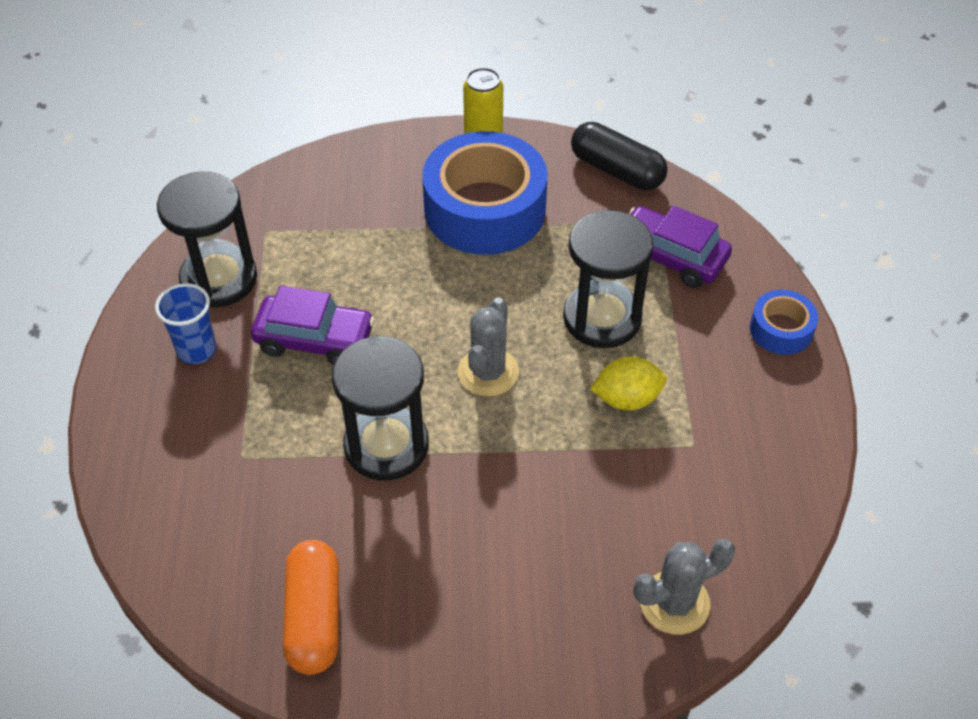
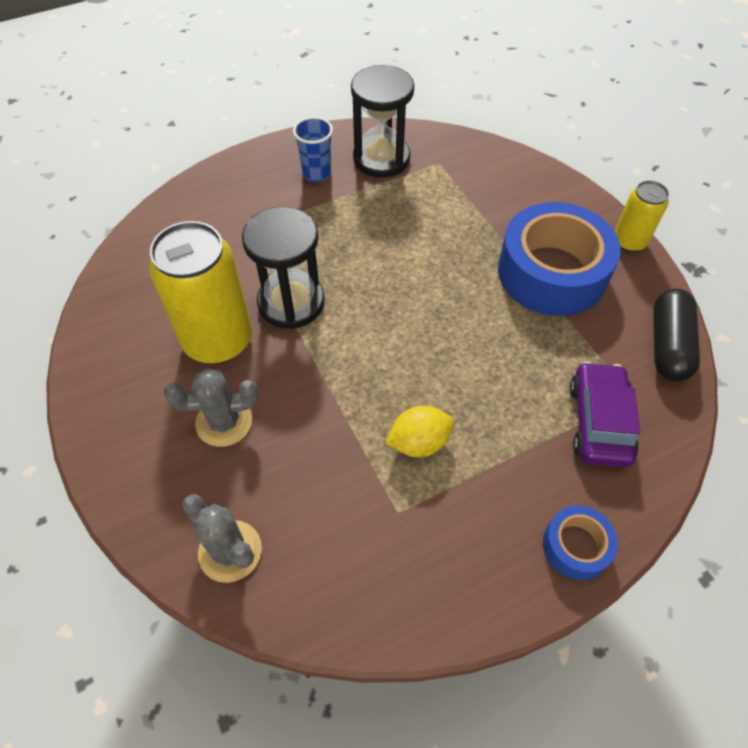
camera: 65 degrees right, 5 degrees up
(314, 617) = (136, 320): orange capsule -> none
(315, 339) = (360, 227): purple car -> none
(399, 536) = (218, 340): none -> yellow can
(488, 372) = (390, 337): grey cactus -> grey cactus (224, 422)
(602, 318) = (493, 393): black hourglass -> none
(627, 399) = (419, 442): yellow lemon -> yellow lemon turned 75 degrees counterclockwise

